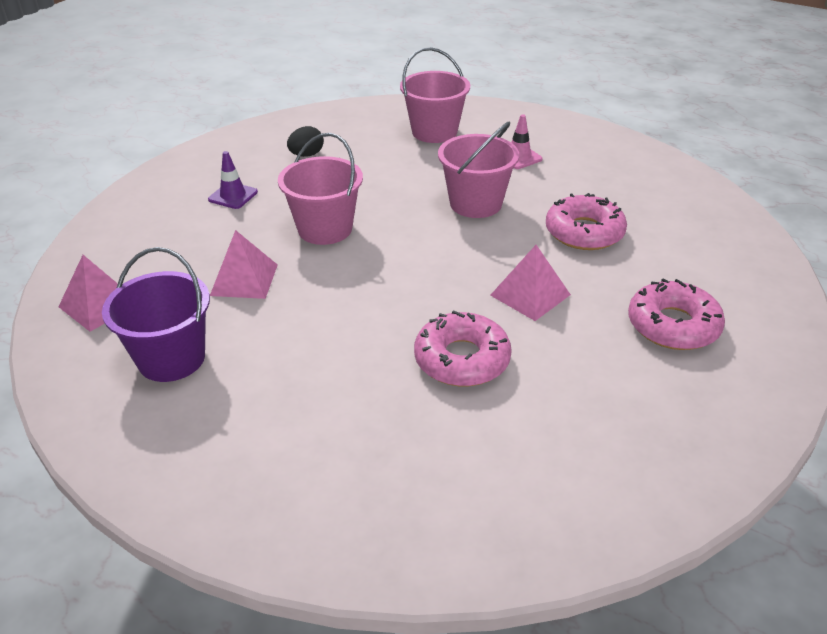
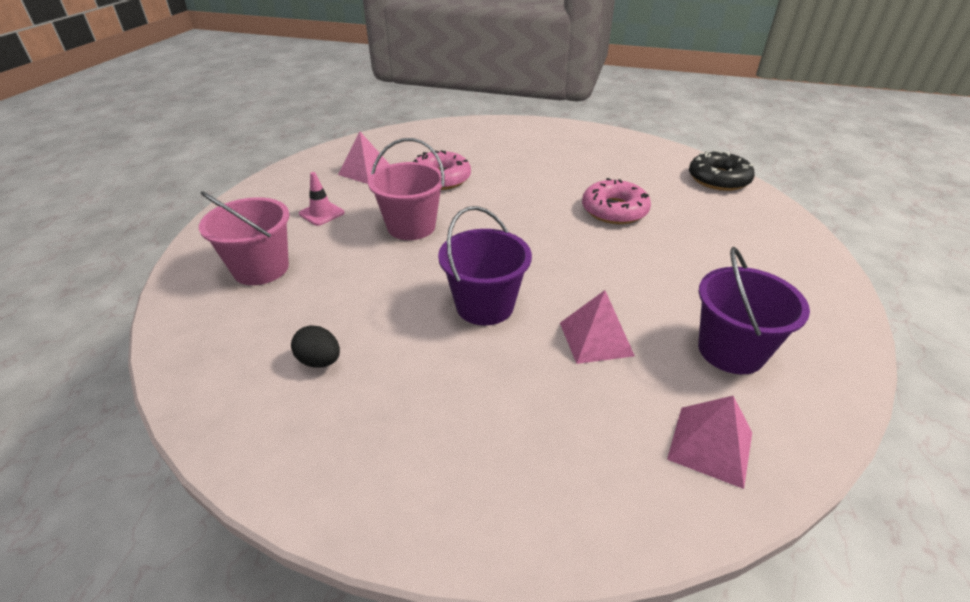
camera: 105 degrees left, 0 degrees up
(233, 196) = (439, 403): purple traffic cone -> none
(325, 229) = (485, 305): pink bucket -> purple bucket
(530, 295) = (529, 193): pink pyramid -> pink pyramid (365, 171)
(530, 528) = (718, 179): none -> black donut
(673, 325) = (532, 149): pink donut -> none

